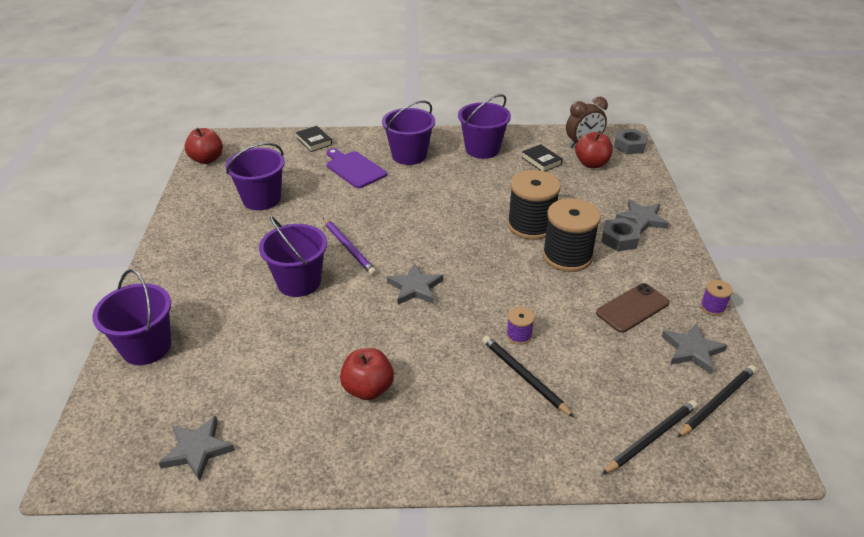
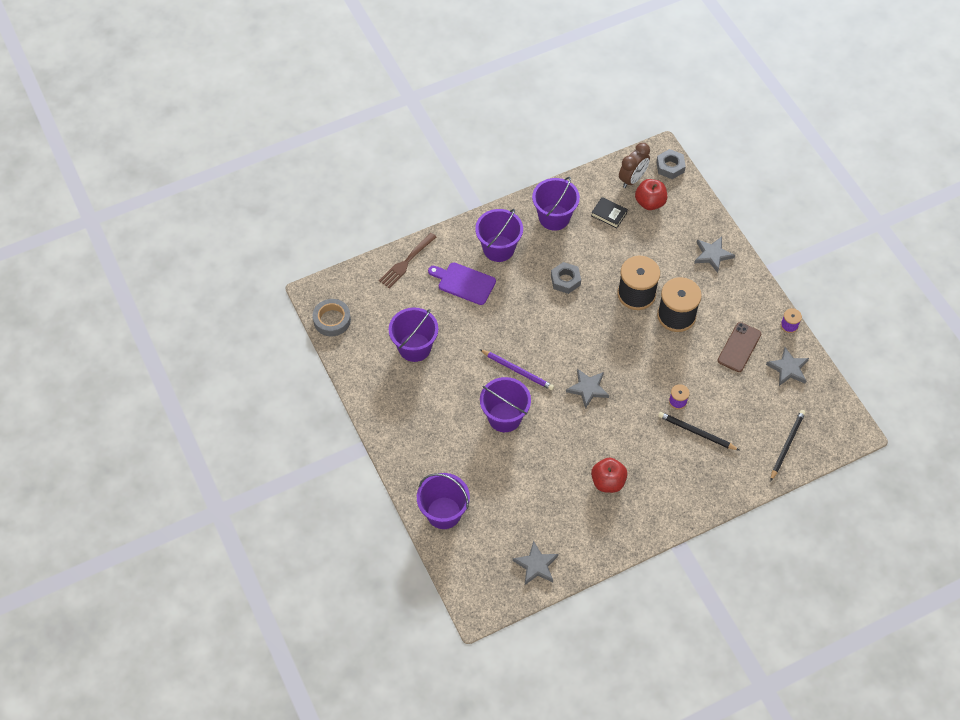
camera: 25 degrees left, 20 degrees up
(207, 159) = (332, 320): red apple -> grey tape
(314, 141) = (406, 262): black book -> brown fork
(619, 239) = (705, 283): grey nut -> grey nut (565, 280)
(717, 402) = (815, 403): black pencil -> none

